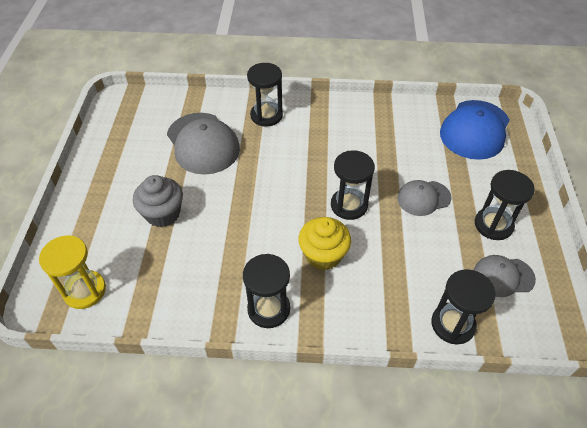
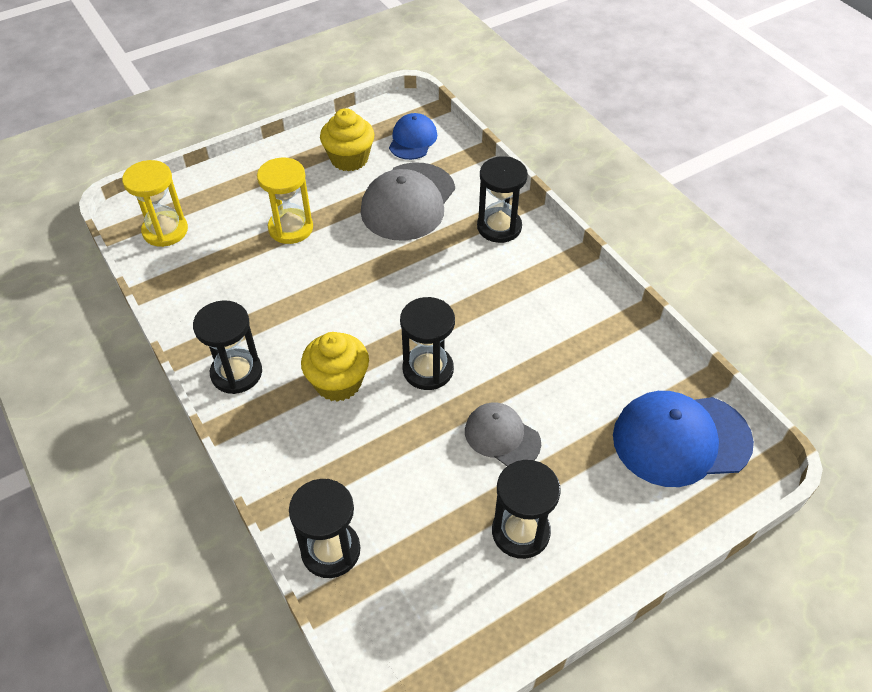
camera: 55 degrees right, 0 degrees up
(131, 151) = (349, 159): none -> yellow cupcake
(150, 113) = (412, 140): none -> blue cap
(163, 214) = (291, 228): grey cupcake -> yellow hourglass
(503, 276) = (442, 577): grey cap -> none

